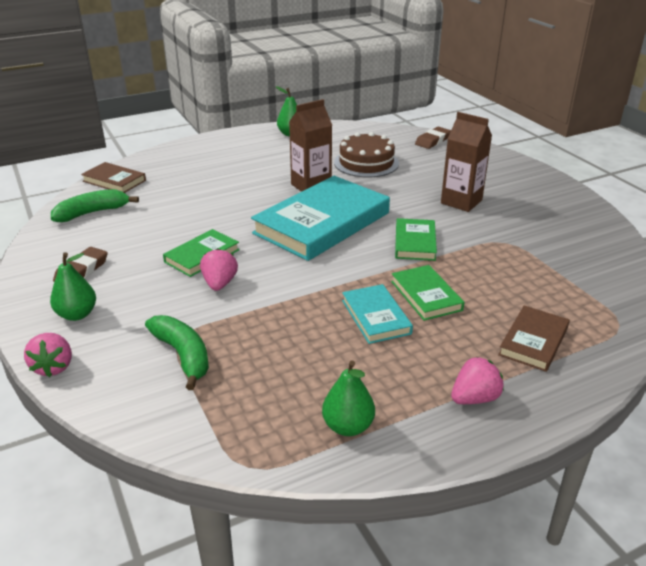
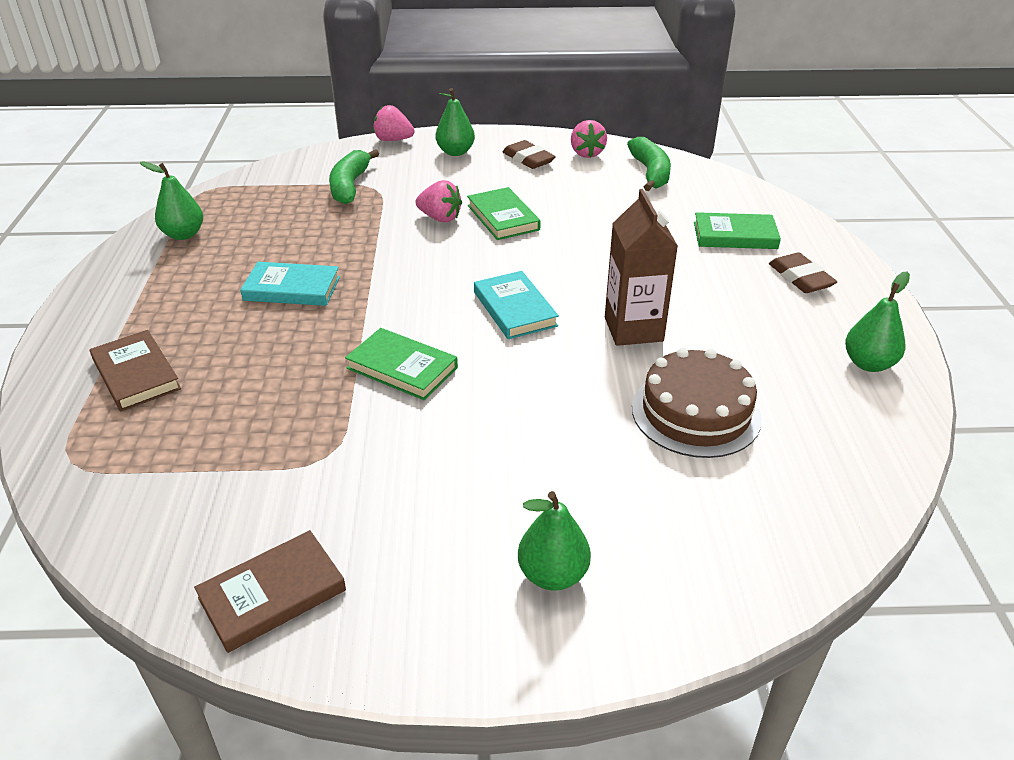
camera: 115 degrees right, 5 degrees up
(114, 181) = (733, 192): brown book -> brown book (272, 594)
(183, 355) = (350, 186): green banana -> green banana turned 105 degrees clockwise
(322, 223) = (515, 309): turquoise book -> turquoise book, size x0.49
(426, 295) = (289, 333): green book -> green book (735, 235)
(432, 141) = (775, 553): brown eraser -> brown eraser (800, 278)
(461, 202) = (478, 467): brown carton -> none
(474, 398) = (126, 303): pink strawberry -> pink strawberry (586, 153)
(496, 174) = (553, 575): none -> green pear

